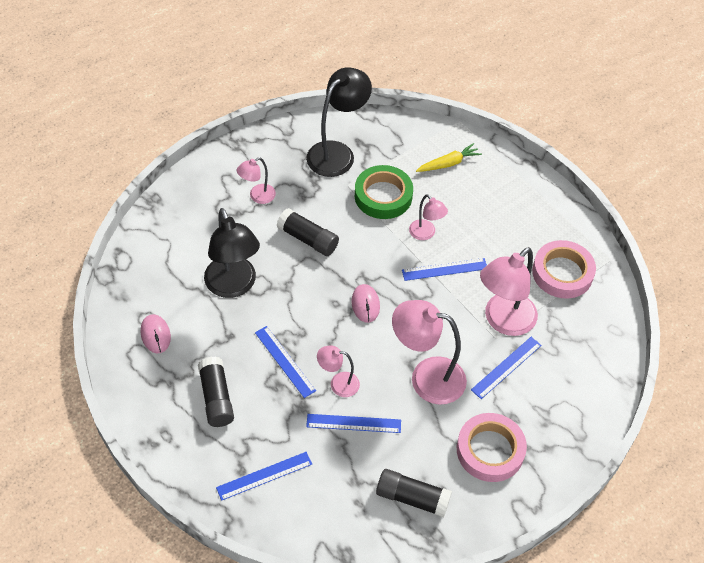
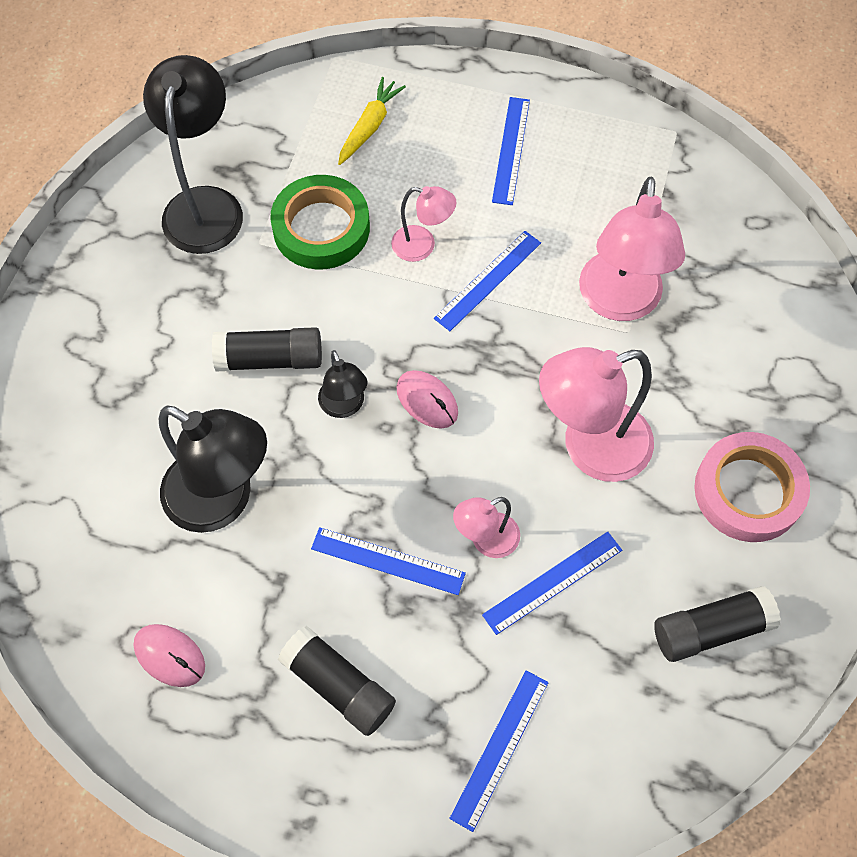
camera: 35 degrees left, 10 degrees up
(257, 196) = (144, 342): pink lamp -> none
(324, 282) = (344, 406): none -> black lamp
(506, 367) = (674, 363): blue ruler -> blue ruler (511, 150)
(562, 273) = (635, 187): pink tape -> none

